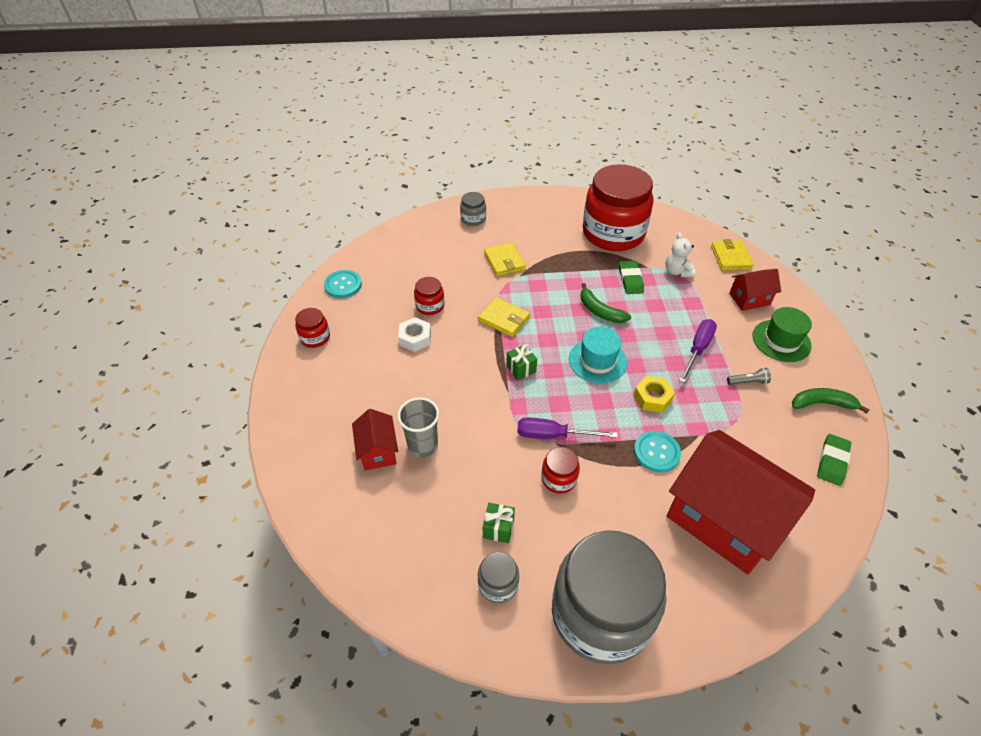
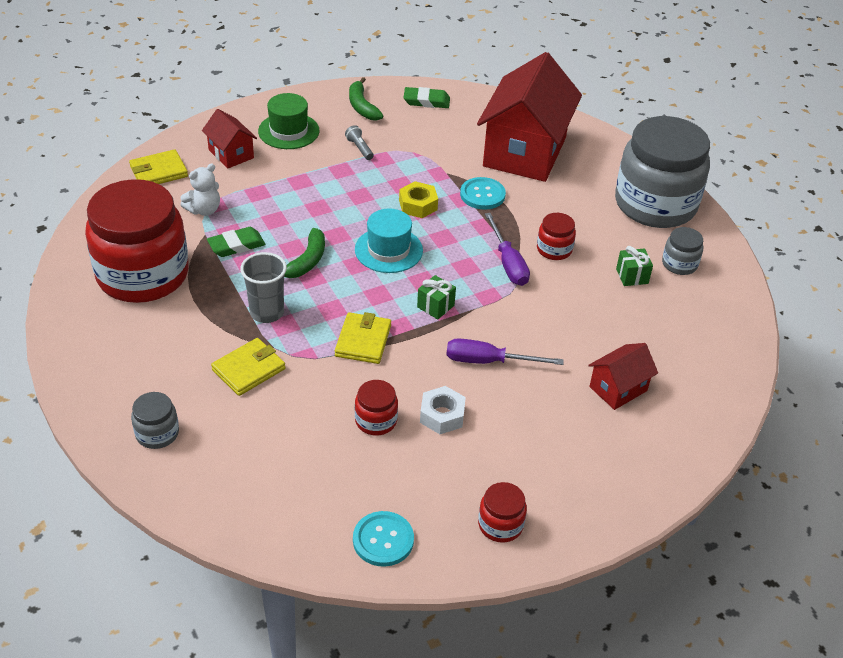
camera: 115 degrees left, 5 degrees down
(423, 445) = (586, 355): grey cup -> grey cup (267, 312)
(698, 349) = (331, 182): purple screwdriver -> purple screwdriver (488, 361)

